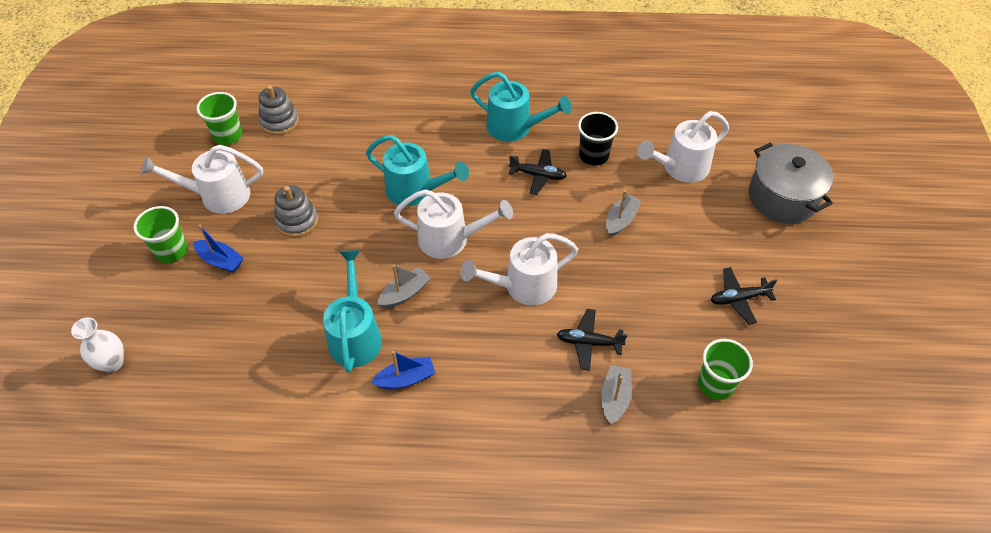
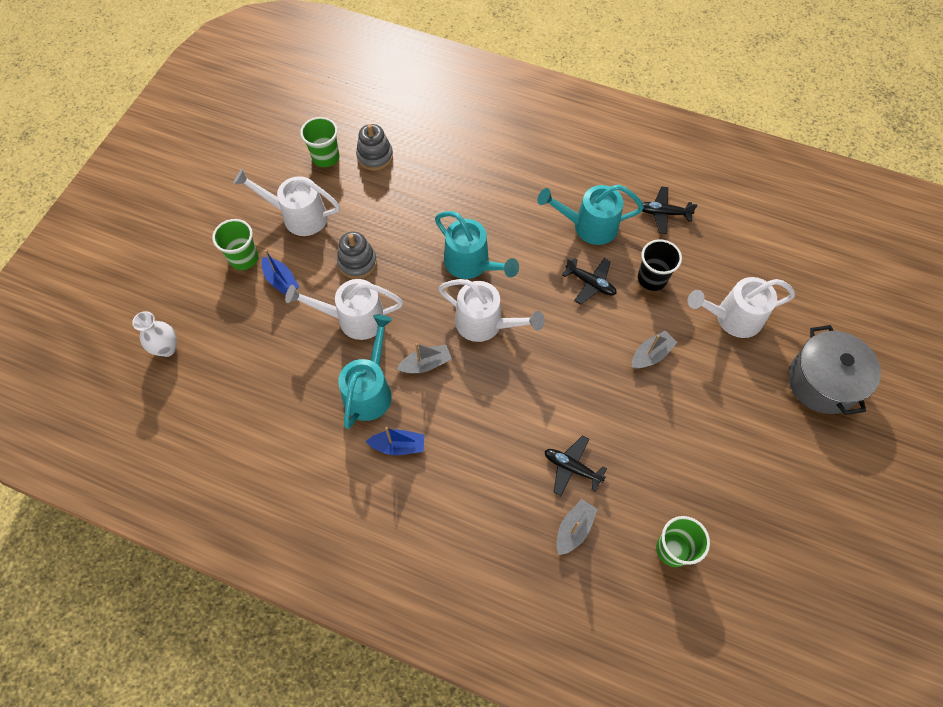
camera: 20 degrees right, 10 degrees up
(515, 128) = (588, 226): turquoise watering can -> turquoise watering can turned 135 degrees clockwise
(522, 286) = (533, 392): white watering can -> white watering can (353, 319)
(739, 298) = (732, 472): black plane -> black plane (663, 213)

